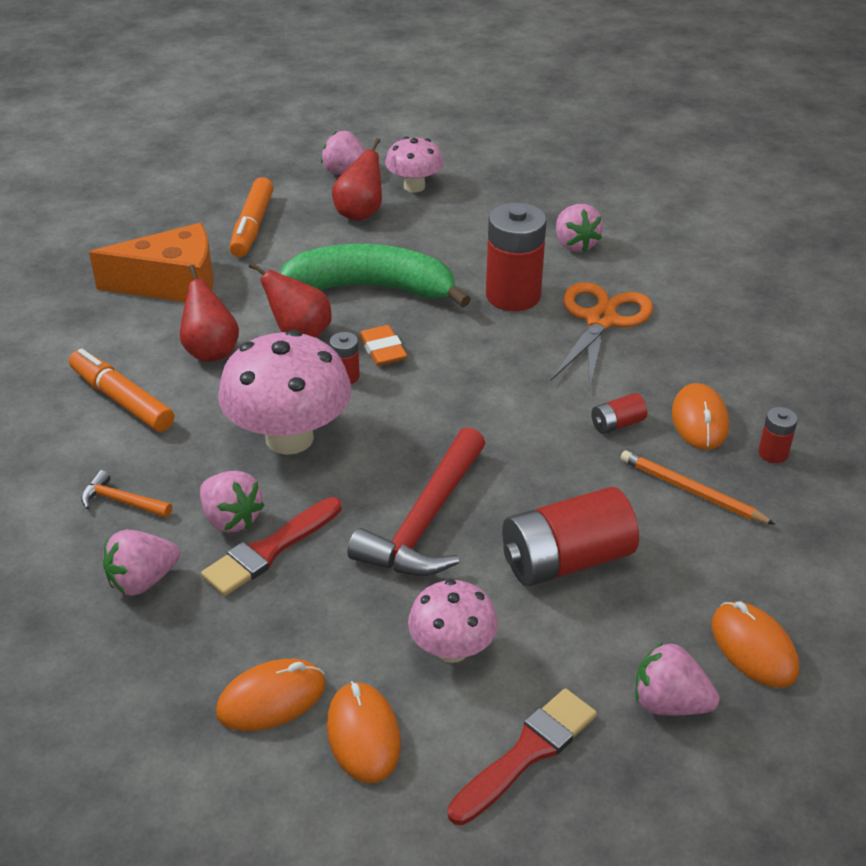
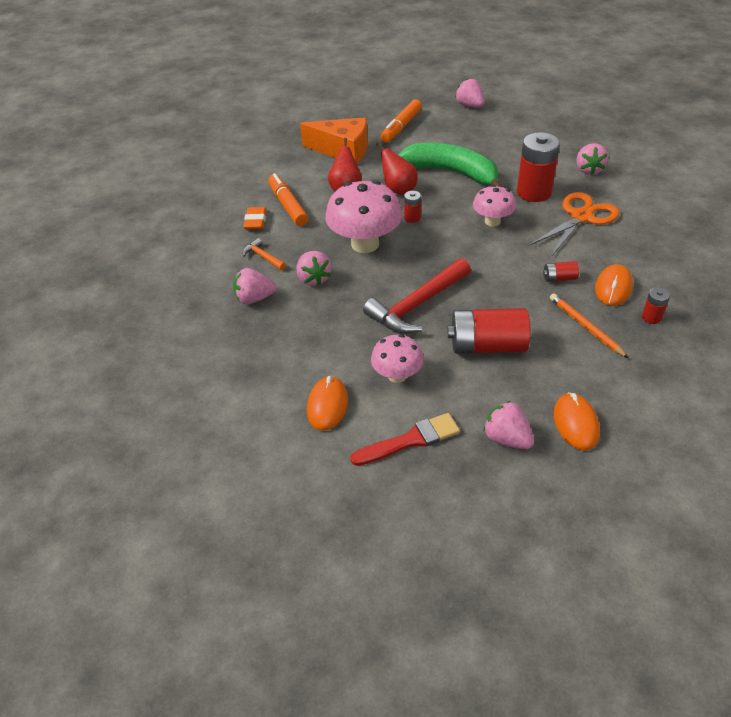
camera: 25 degrees right, 5 degrees up
(269, 550) = (325, 299): red brush -> none
(271, 699) = (290, 374): orange mouse -> none
(360, 213) = (466, 130): red pear -> none
(382, 350) = (440, 208): orange eraser -> orange eraser (255, 221)
(414, 186) = (506, 120): pink mushroom -> pink mushroom (492, 221)

